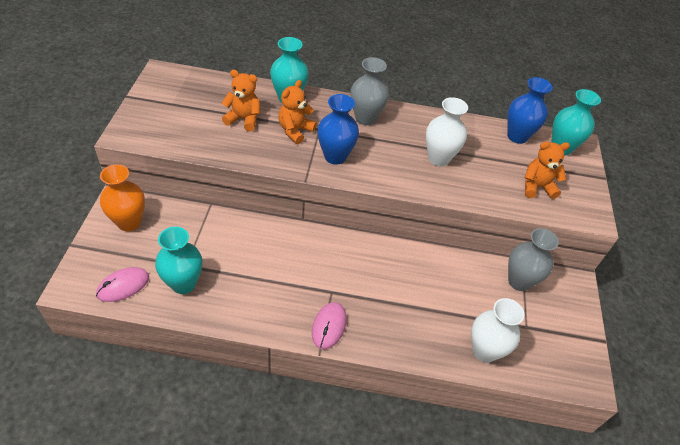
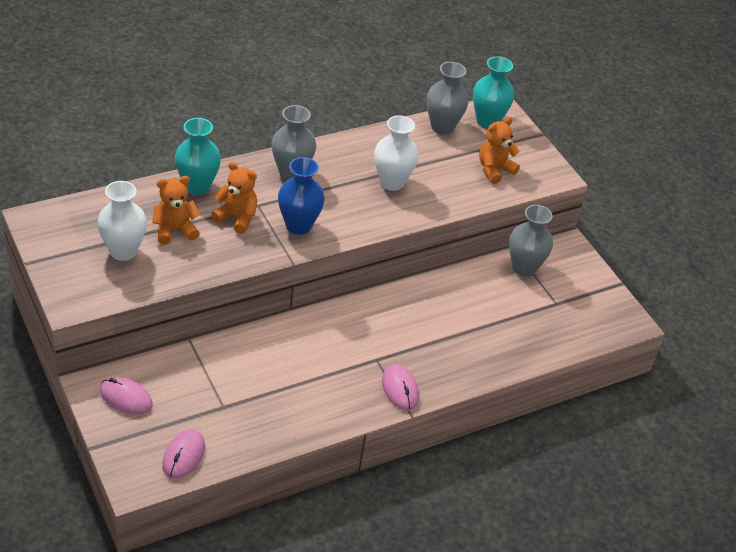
camera: 35 degrees left, 5 degrees down
(129, 222) = (126, 398): orange vase -> pink mouse
(183, 283) = (238, 423): turquoise vase -> none
(295, 131) = (237, 218): orange teddy bear -> orange teddy bear turned 120 degrees clockwise
(484, 351) = (538, 340): white vase -> white vase (123, 251)
(517, 136) = (442, 127): blue vase -> grey vase

